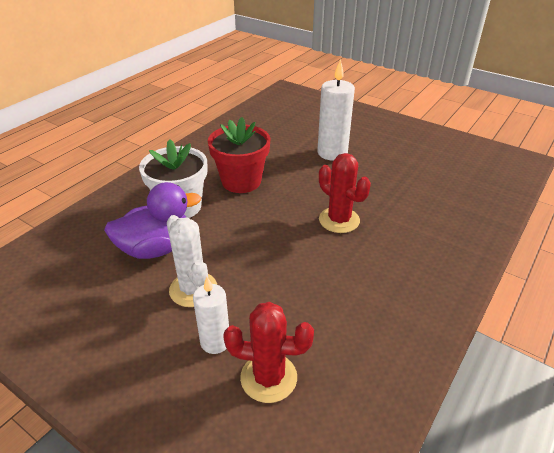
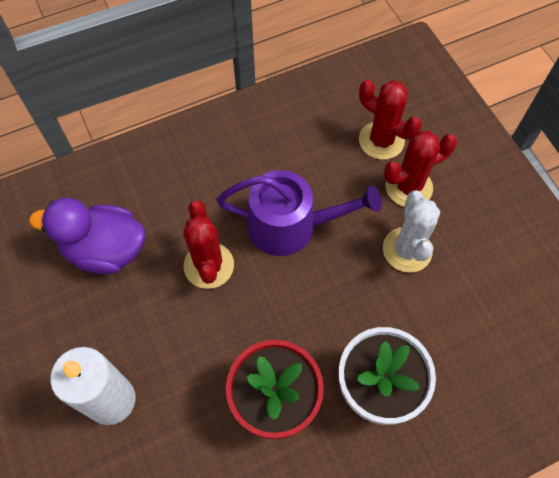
camera: 150 degrees left, 25 degrees up
(156, 248) = (426, 326): purple duck -> purple duck (105, 250)
(215, 342) = (408, 187): white candle -> red cactus
(301, 266) = (290, 226): none -> purple watering can

